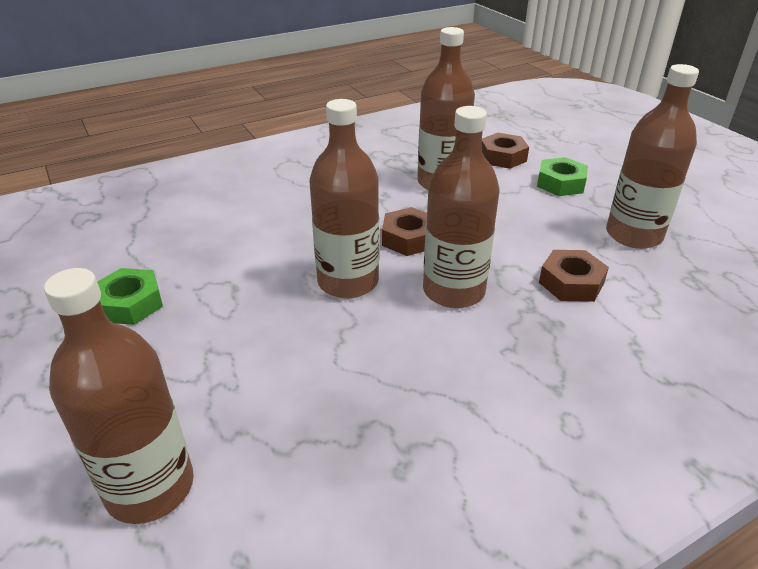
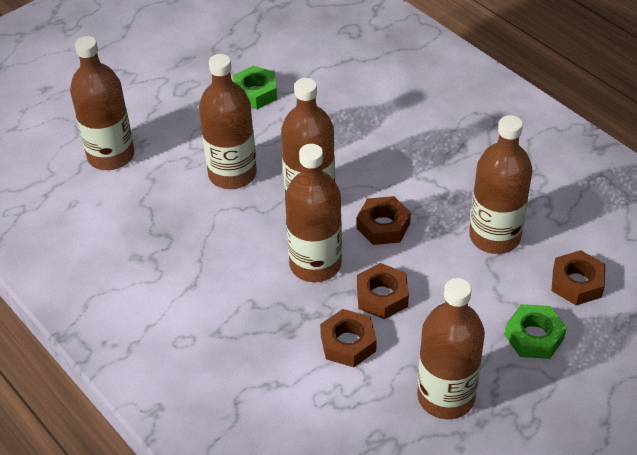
camera: 80 degrees right, 10 degrees up
(273, 342) = (232, 174): none -> brown bottle
(507, 253) = (382, 296): none -> brown nut

